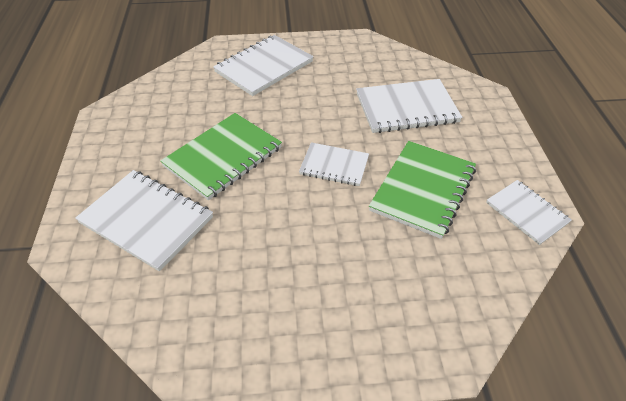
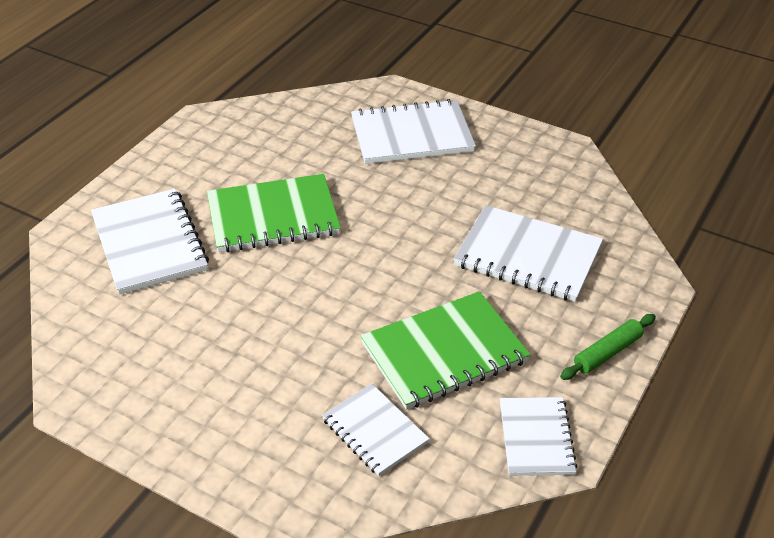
camera: 35 degrees right, 5 degrees down
(334, 166) = (375, 280): white notebook -> white notebook (374, 431)
(506, 142) = (607, 352): none -> green rolling pin

